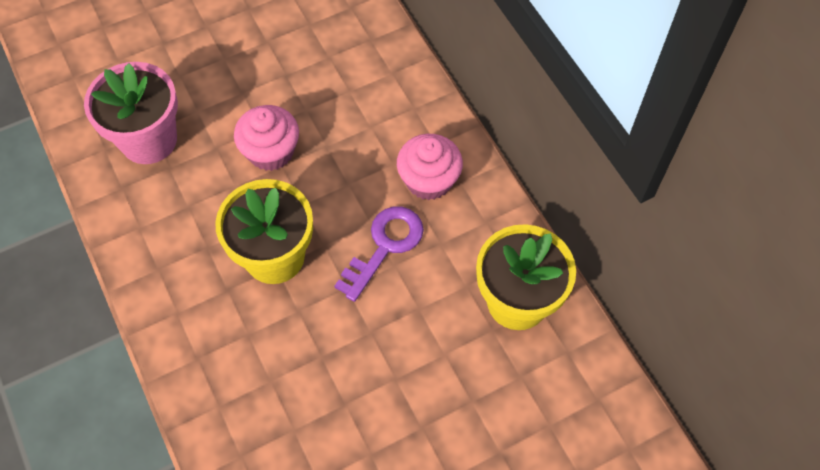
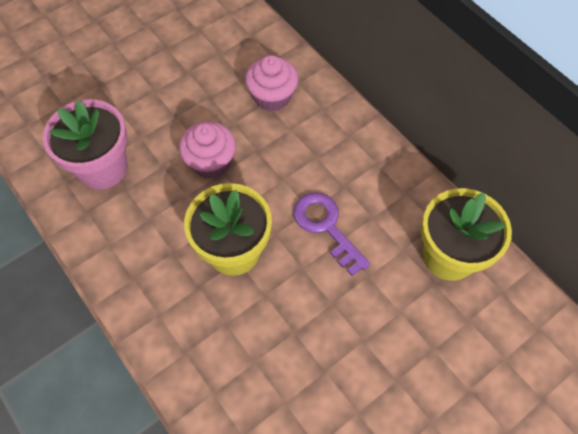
camera: 10 degrees left, 0 degrees up
(385, 246) = (326, 227): purple key -> purple key turned 60 degrees counterclockwise
(429, 180) = (350, 166): pink cupcake -> pink cupcake (272, 96)

